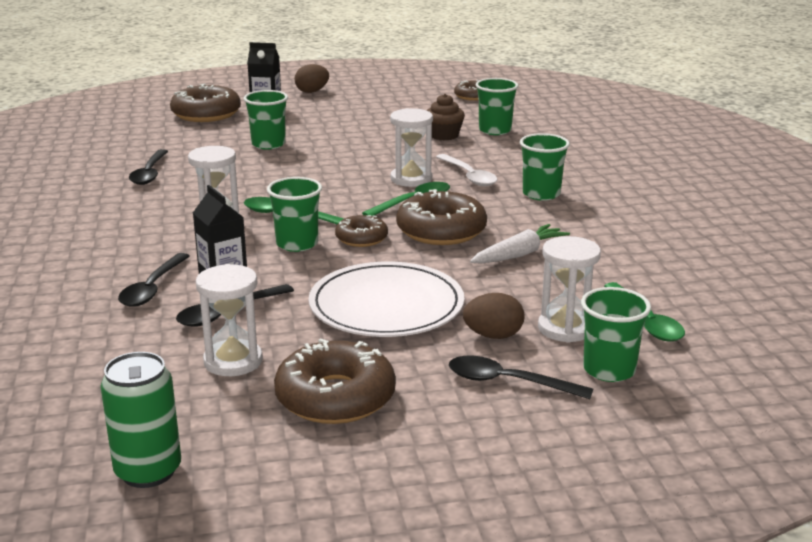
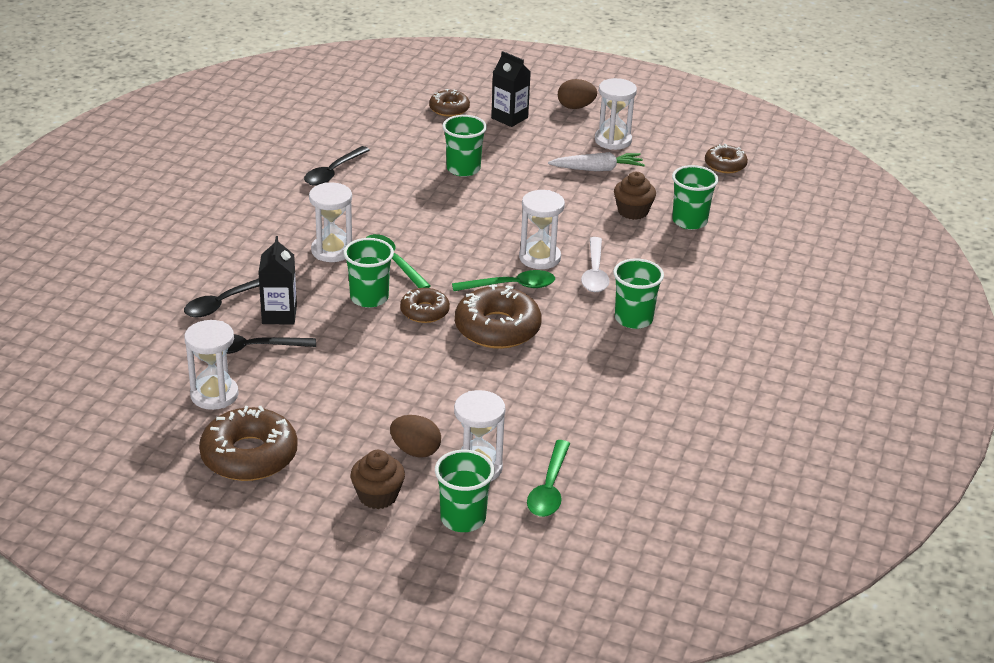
camera: 30 degrees right, 10 degrees up
(148, 471) = (84, 461): green can -> none
(206, 114) = (449, 109): brown donut -> brown donut, size x0.58
(369, 102) = (613, 140): none -> white hourglass
(386, 306) = (369, 389): white plate -> none
(508, 382) = (378, 496): black spoon -> brown cupcake
(519, 254) = (531, 379): white carrot -> white carrot (597, 169)

